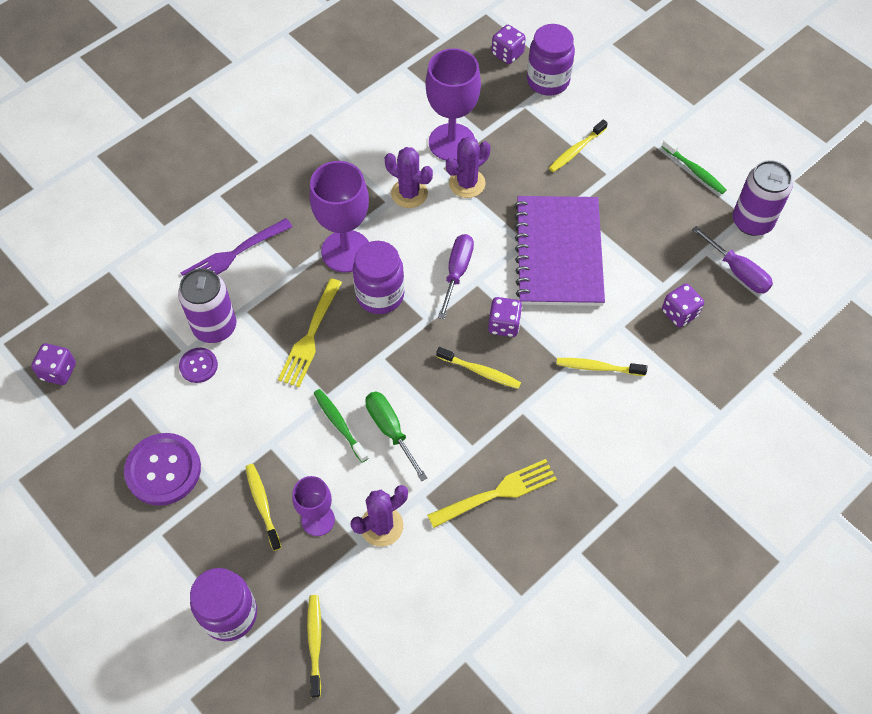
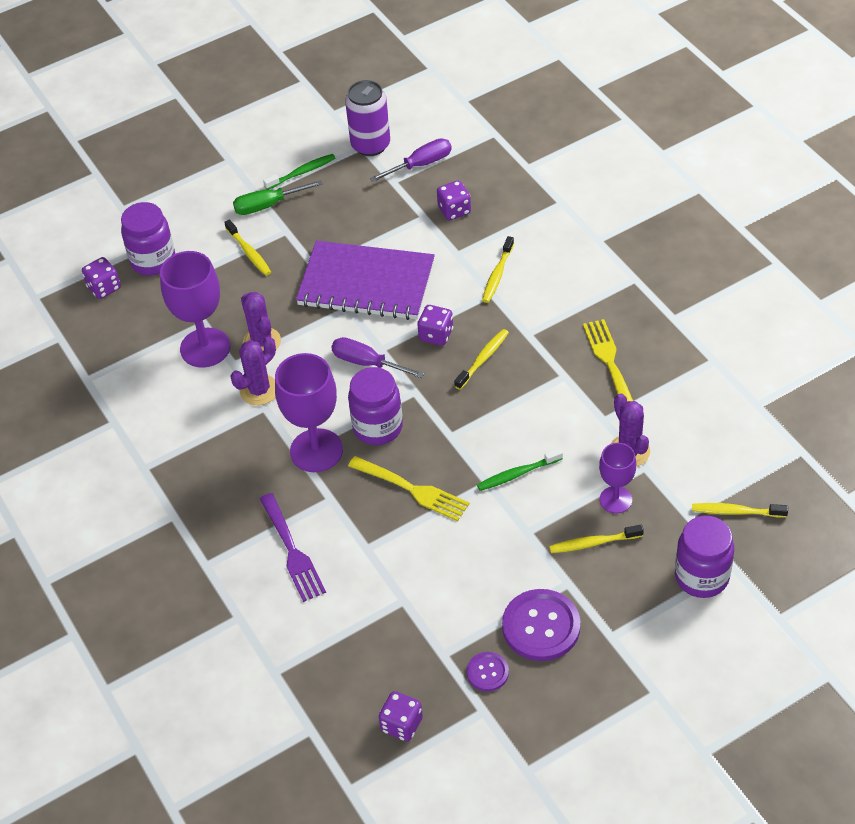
camera: 75 degrees left, 10 degrees down
(198, 366) = (425, 590): purple button -> purple button (487, 672)
(215, 327) = (380, 573): purple can -> none
(390, 430) = (532, 434): green screwdriver -> green screwdriver (268, 205)

